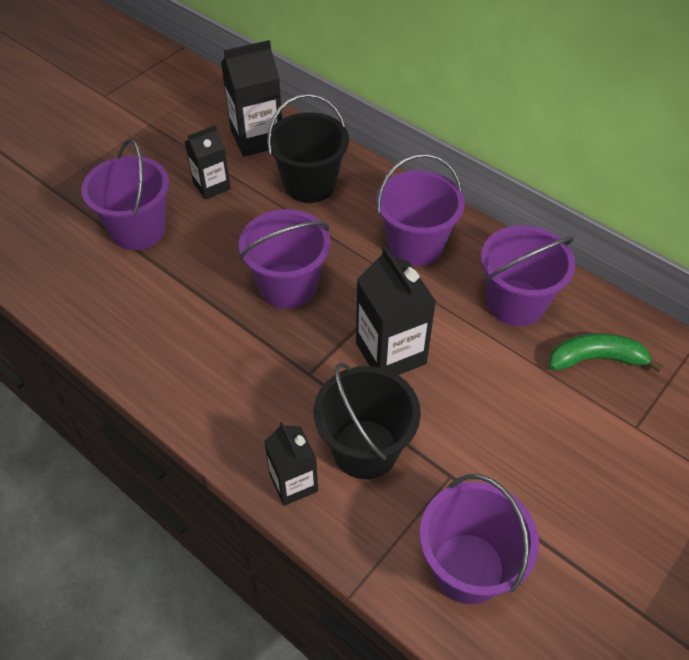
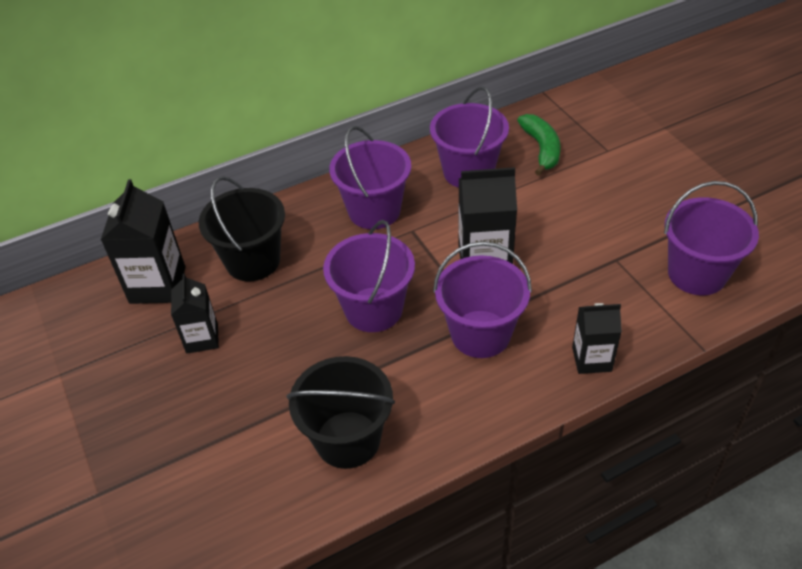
camera: 65 degrees left, 5 degrees down
(138, 230) = (225, 416): purple bucket -> purple bucket (480, 334)
(365, 449) = (574, 303): black bucket -> black bucket (348, 439)
(595, 359) = (541, 149): green banana -> green banana turned 150 degrees clockwise

